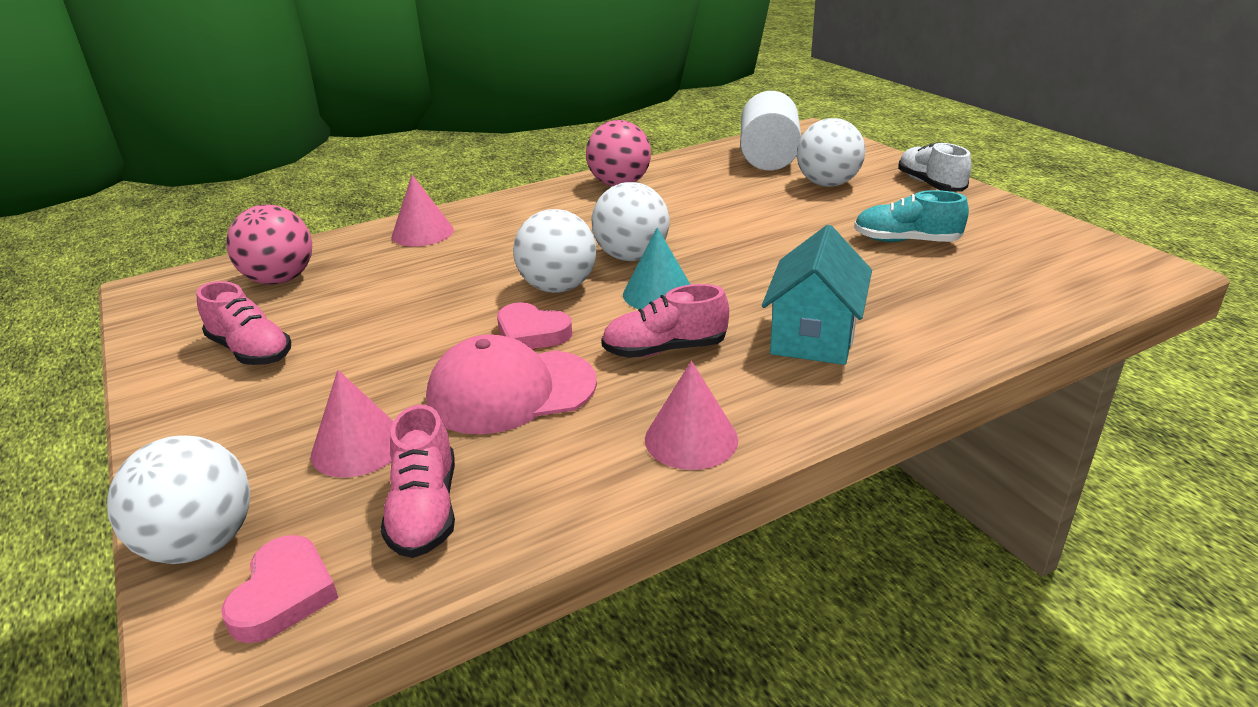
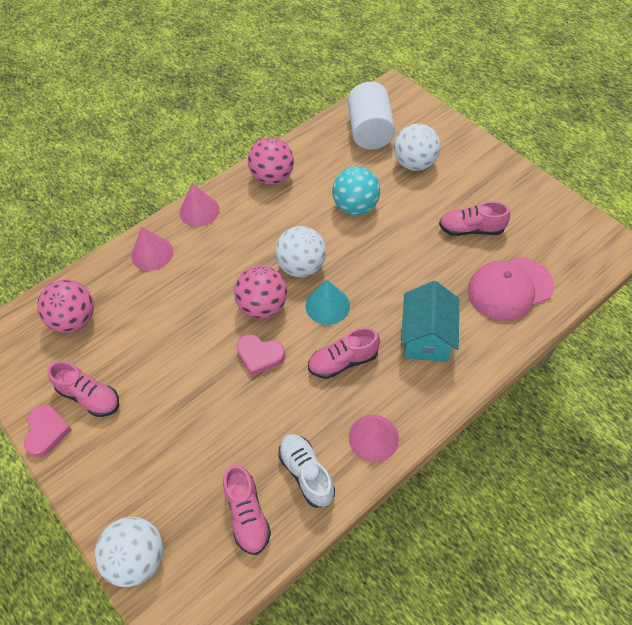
camera: 10 degrees left, 25 degrees up
(283, 594) = (197, 583): pink heart -> pink heart (47, 432)
(358, 446) = (192, 472): pink cone -> pink cone (199, 211)
(511, 391) = (263, 412): pink cap -> pink cap (510, 288)
(558, 287) = (263, 306): white ball -> pink ball
(730, 213) = (355, 207): none -> turquoise ball
(906, 241) = (471, 229): turquoise shoe -> pink shoe
(930, 184) = (482, 158): white shoe -> white shoe (306, 473)

